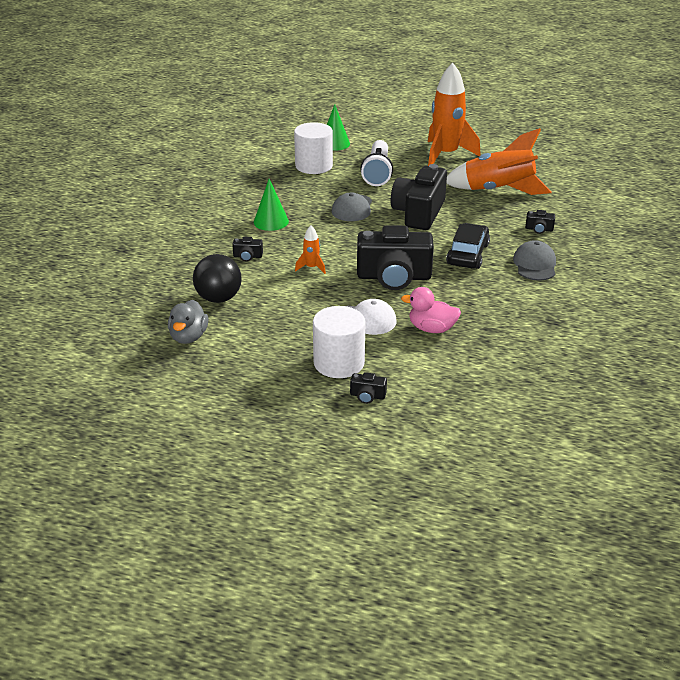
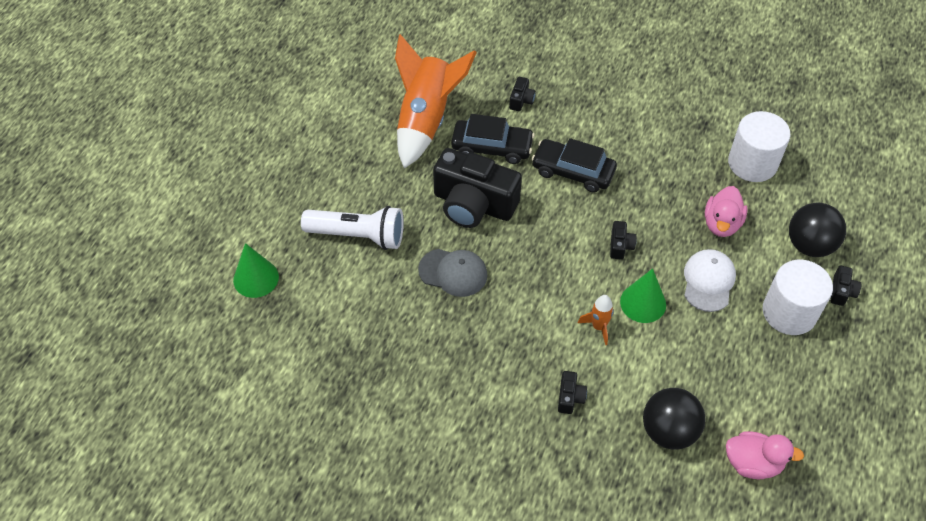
camera: 85 degrees left, 20 degrees up
(188, 337) = (753, 463): grey duck -> pink duck
(271, 221) = (480, 368): green cone -> green cone (643, 303)
(314, 166) = (323, 308): white cylinder -> white cylinder (752, 163)
(394, 277) = (620, 246): black camera -> black camera, size x0.40
(419, 379) = (809, 245): none -> black ball
(446, 155) = (319, 156): orange rocket -> none
(480, 218) = (492, 147): none -> black car
(535, 264) = (596, 118): grey cap -> none

